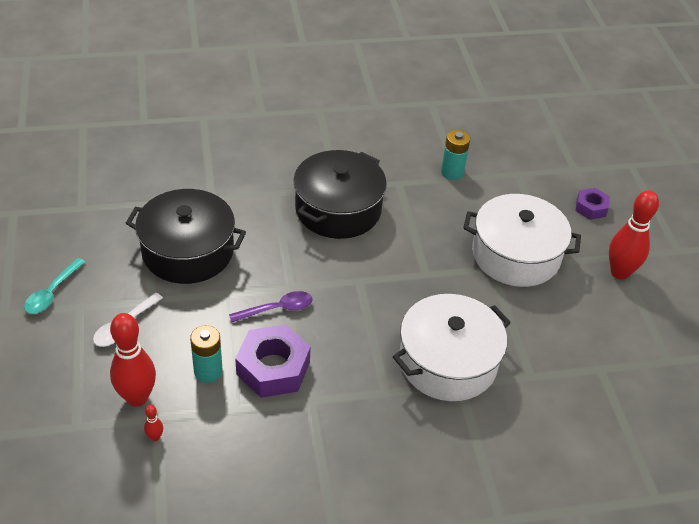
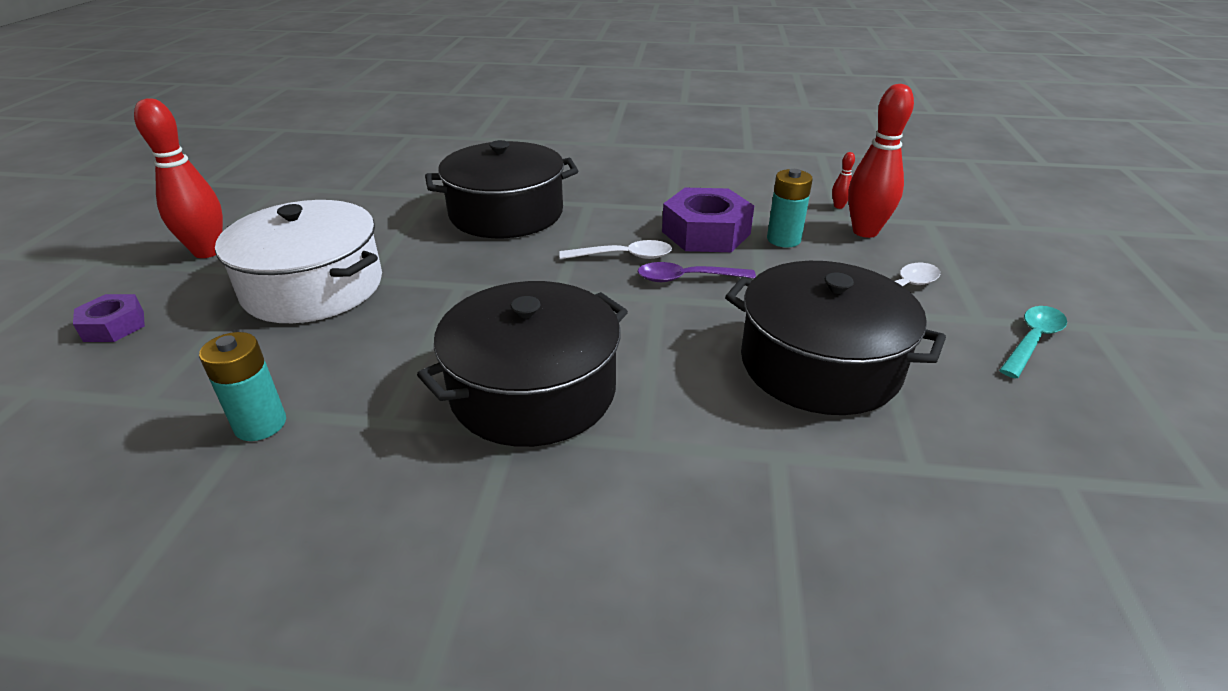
camera: 160 degrees left, 10 degrees down
(329, 324) = (624, 256): none -> white spoon
(447, 362) = (506, 213): white pot -> black pot

